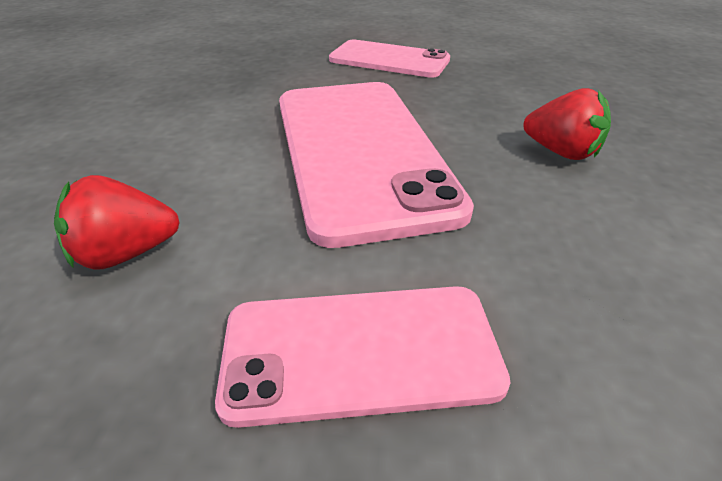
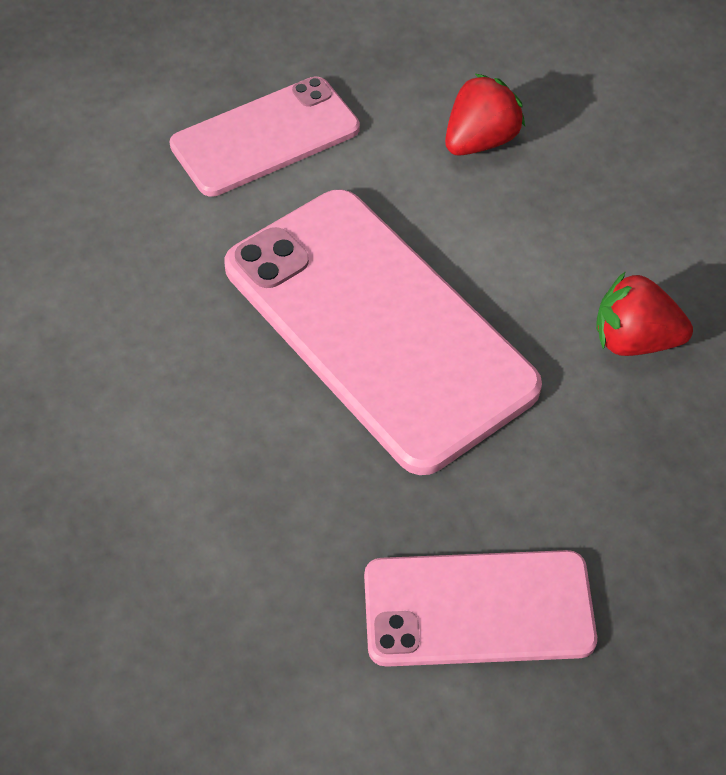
camera: 155 degrees right, 15 degrees up
(560, 152) = (146, 412): red strawberry -> red strawberry (634, 340)

